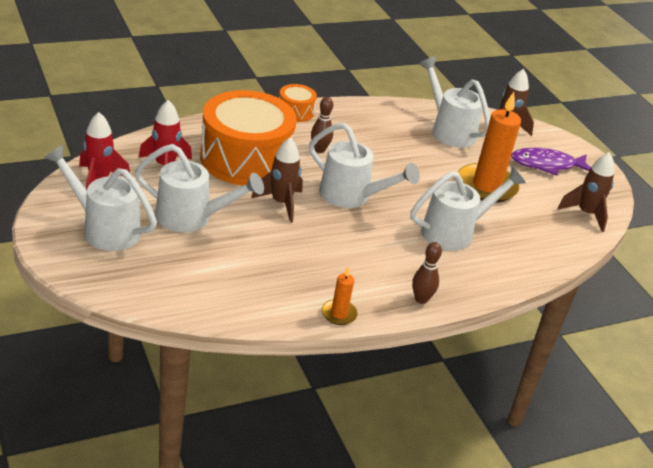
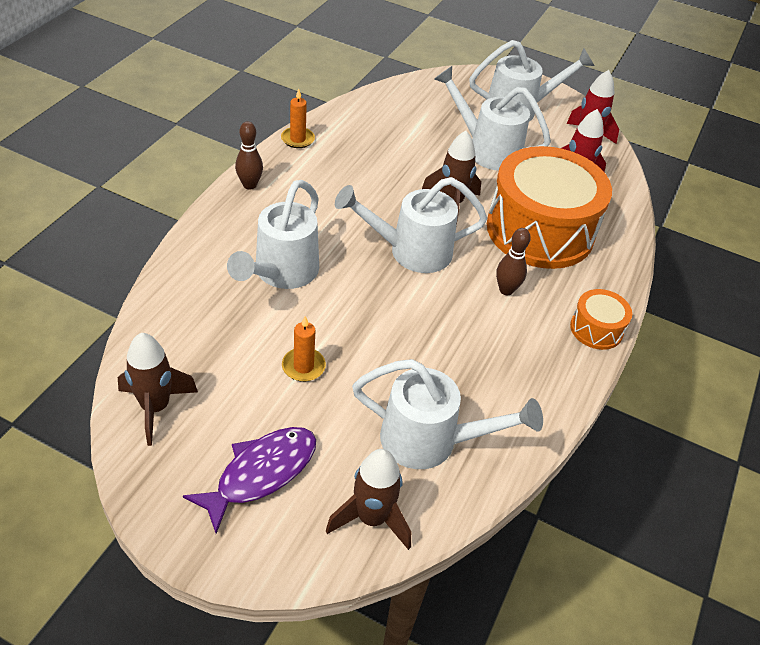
camera: 140 degrees right, 10 degrees up
(191, 218) = (487, 150): white watering can -> white watering can turned 60 degrees clockwise
(486, 186) = (303, 366): orange candle -> orange candle, size x0.48

